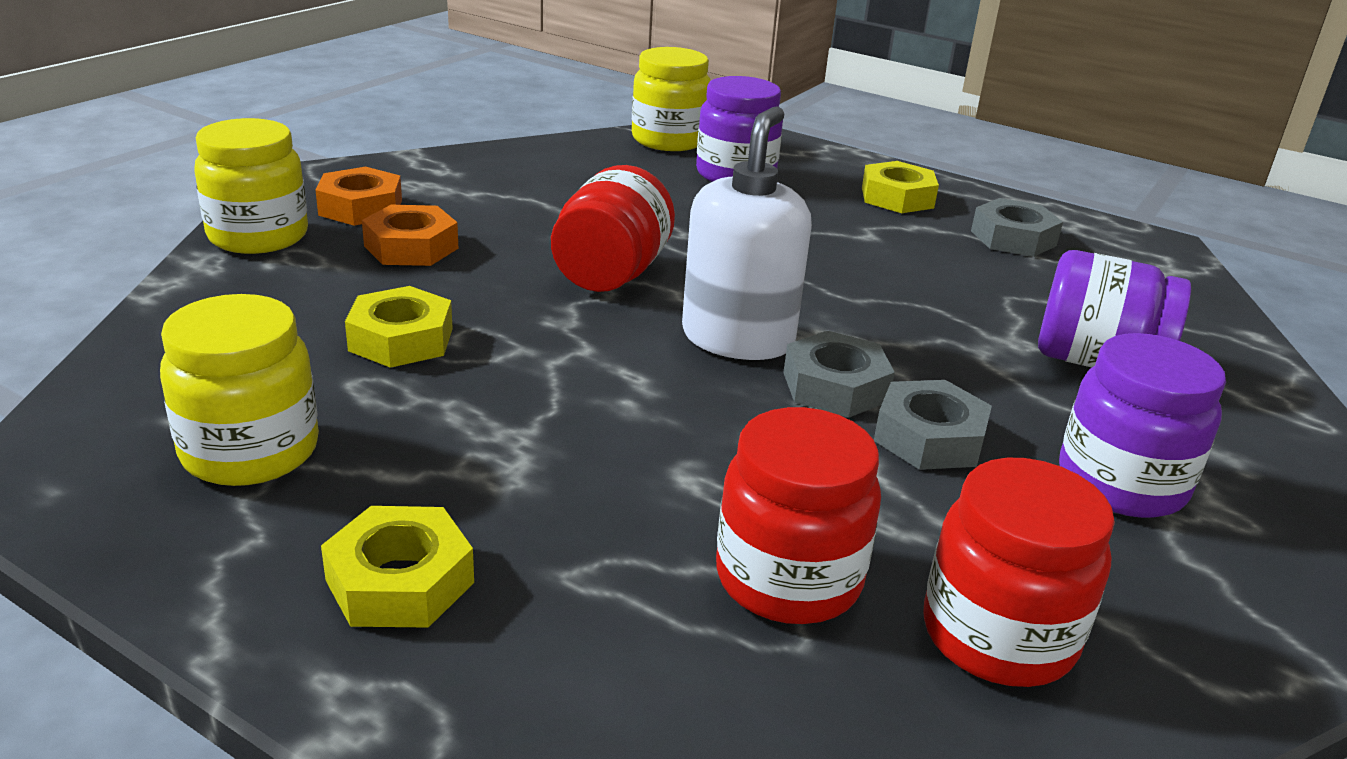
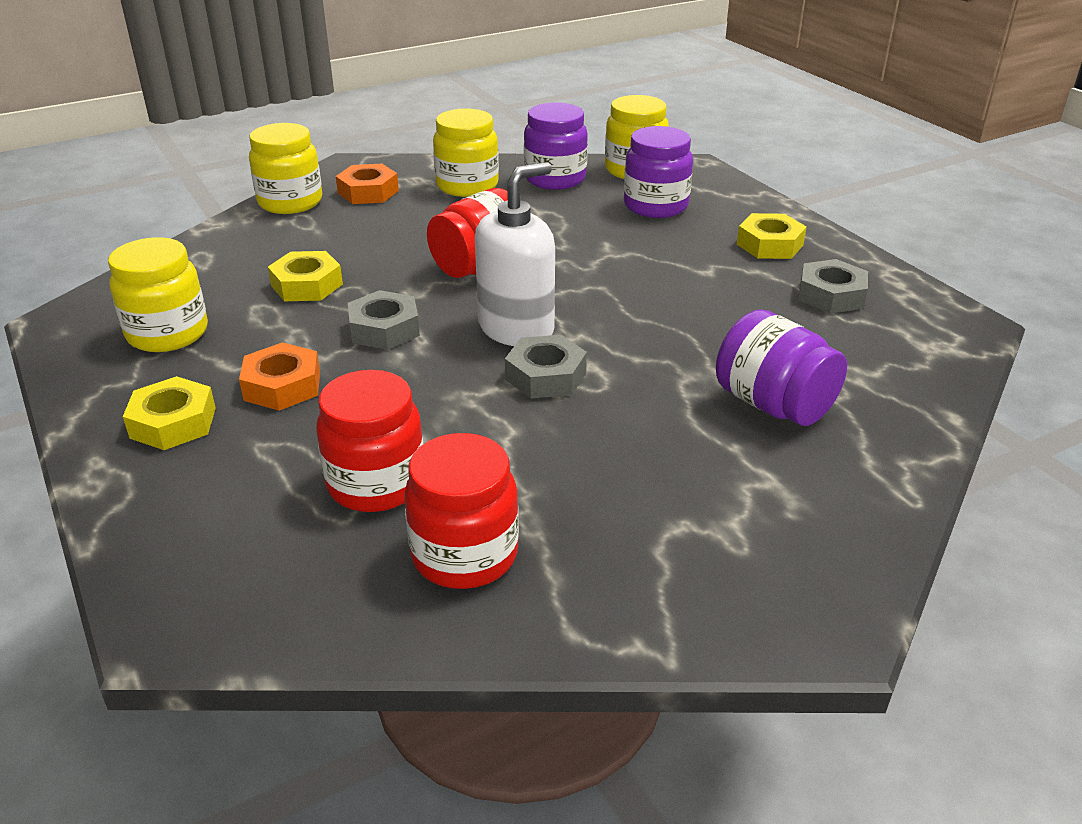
camera: 30 degrees right, 5 degrees up
(411, 247) = (372, 225): orange nut -> orange nut (282, 386)
(488, 182) = (467, 186): none -> yellow jar
(929, 438) = (571, 425): grey nut -> grey nut (384, 329)
(1121, 483) = (675, 492): purple jar -> purple jar (555, 179)

